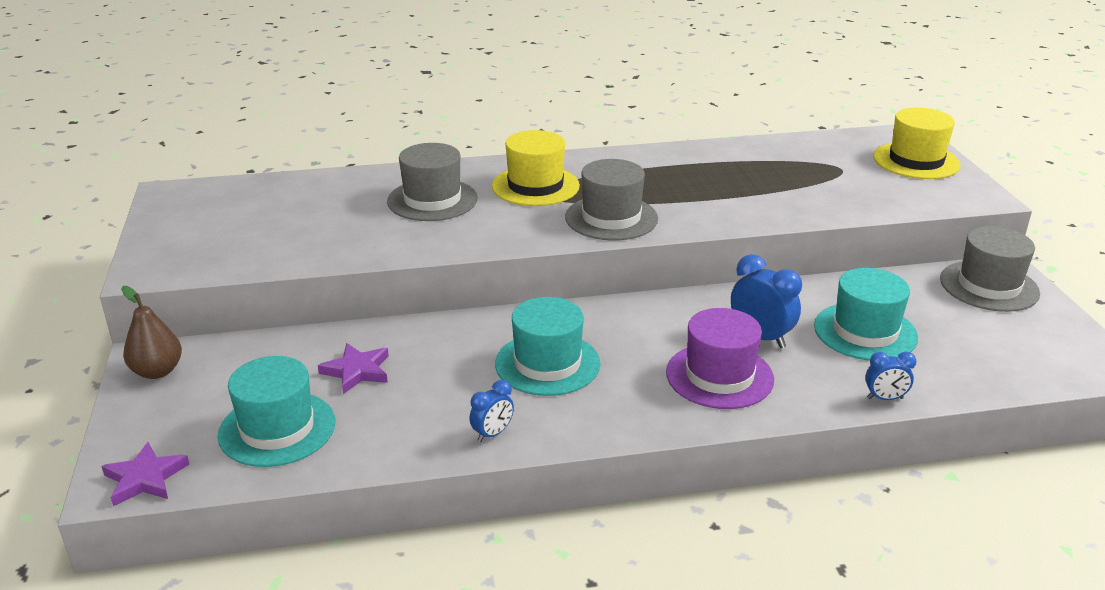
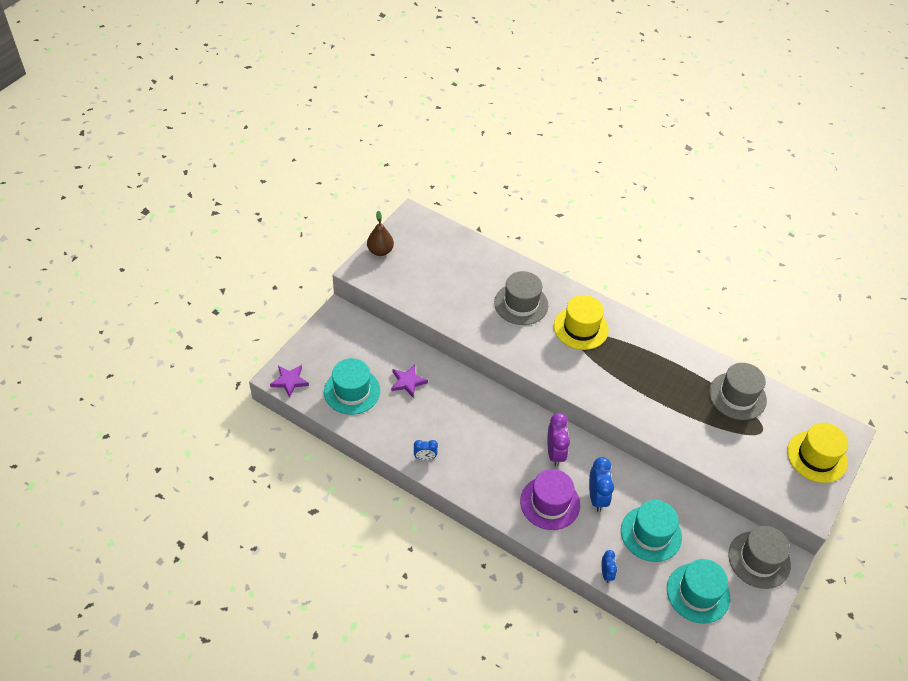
camera: 40 degrees right, 20 degrees up
(157, 371) = (336, 324): brown pear -> brown pear (380, 251)
(547, 364) = (486, 438): turquoise hat -> turquoise hat (698, 593)
(611, 218) = (590, 378): grey hat -> grey hat (737, 396)
(653, 328) = (555, 453): none -> purple clock
(885, 398) = (606, 573): blue clock -> blue clock turned 135 degrees counterclockwise

